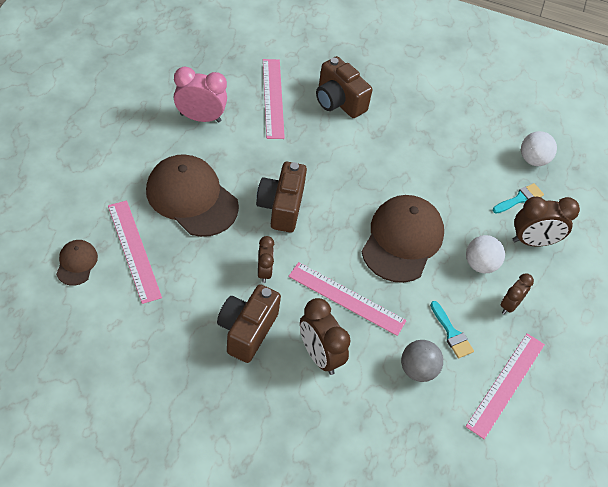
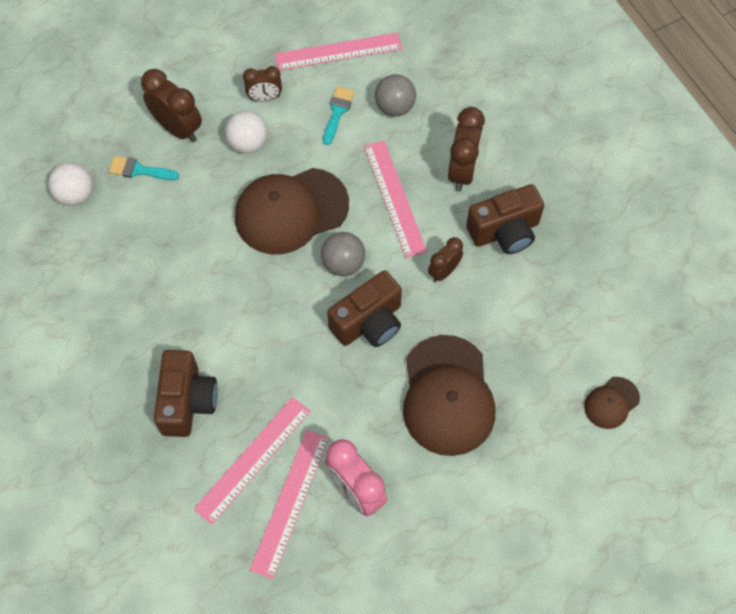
camera: 130 degrees left, 10 degrees up
(133, 250) = (548, 378): pink ruler -> pink ruler (290, 502)
(334, 231) = (343, 264): none -> grey ball

